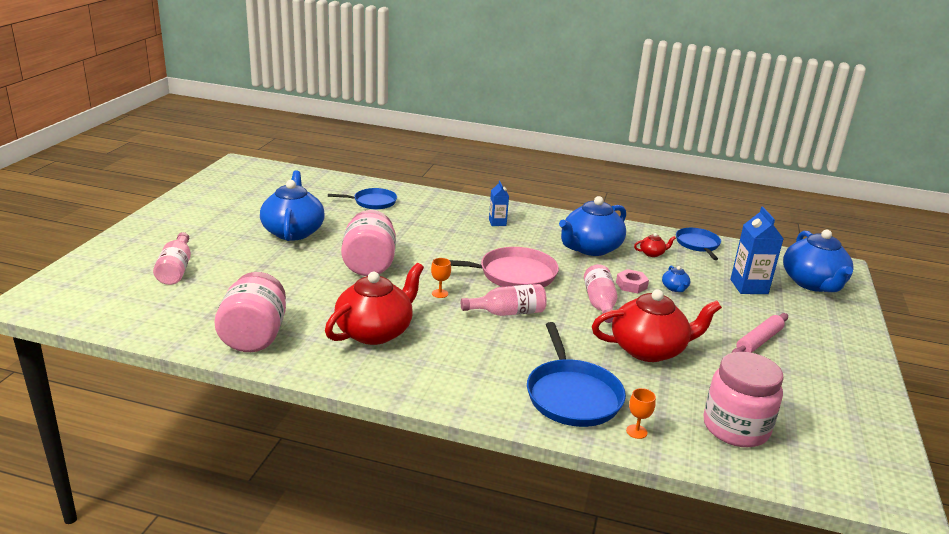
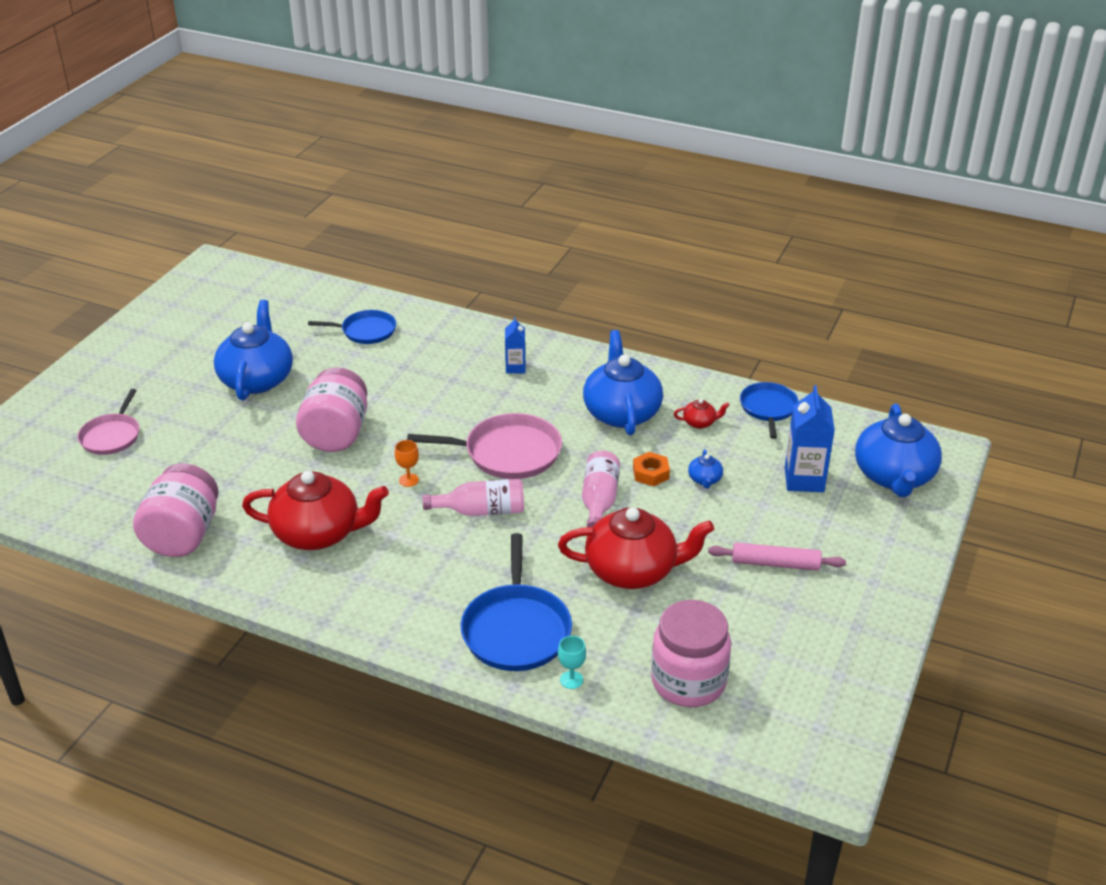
camera: 10 degrees right, 10 degrees up
(176, 269) = (112, 436): pink bottle -> pink pan
(375, 331) = (318, 533): red teapot -> red teapot turned 45 degrees clockwise
(590, 248) = (621, 412): blue teapot -> blue teapot turned 120 degrees clockwise
(631, 285) = (651, 473): pink nut -> orange nut
(636, 431) = (571, 680): orange goblet -> turquoise goblet
(758, 341) = (775, 563): pink rolling pin -> pink rolling pin turned 45 degrees clockwise

